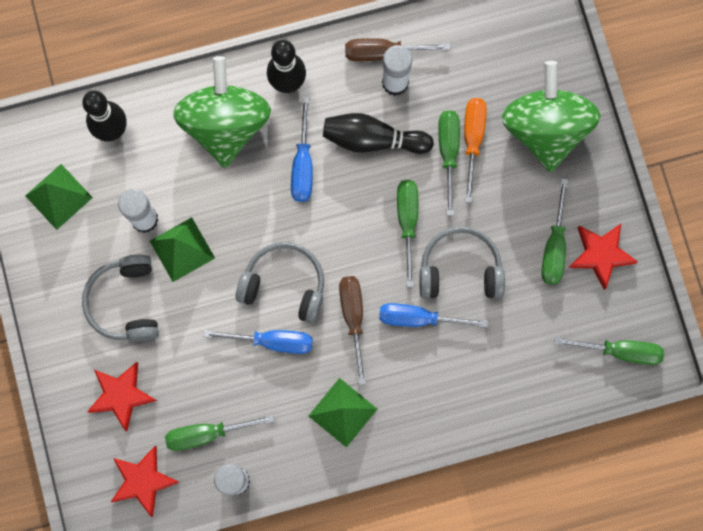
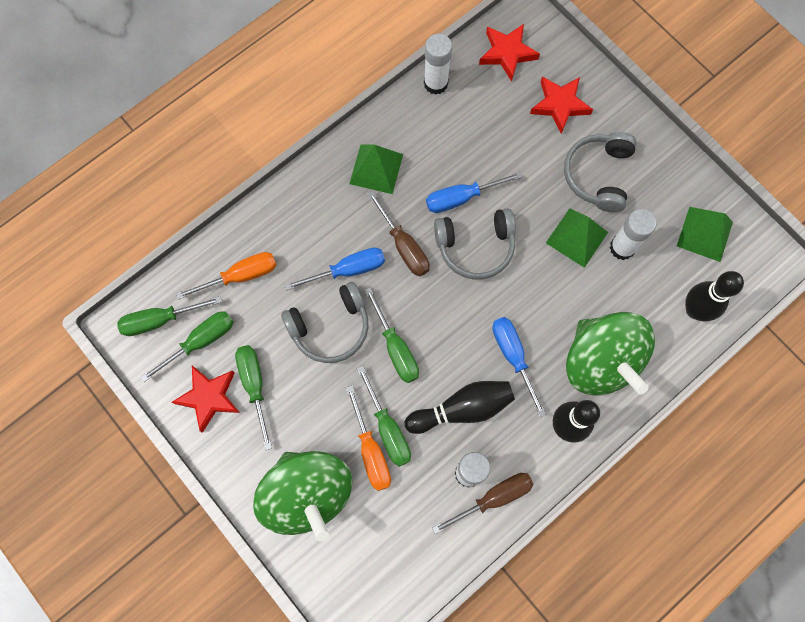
camera: 155 degrees right, 5 degrees down
(125, 302) = (598, 175): grey headphones -> grey headphones turned 135 degrees counterclockwise
(207, 434) = (477, 106): green screwdriver -> green screwdriver (200, 341)
(525, 360) = (241, 276): none -> orange screwdriver

